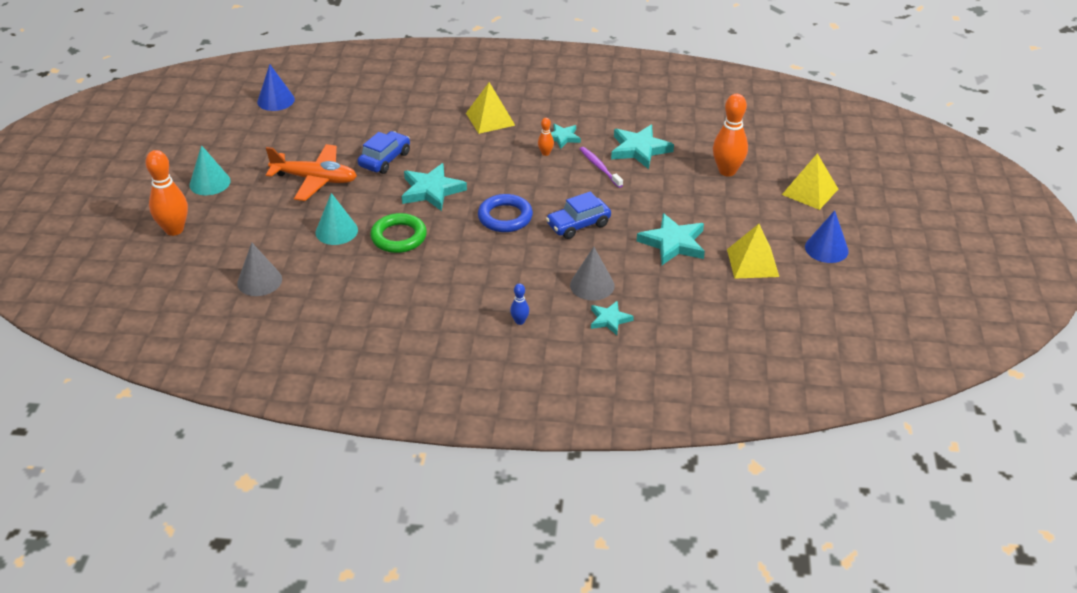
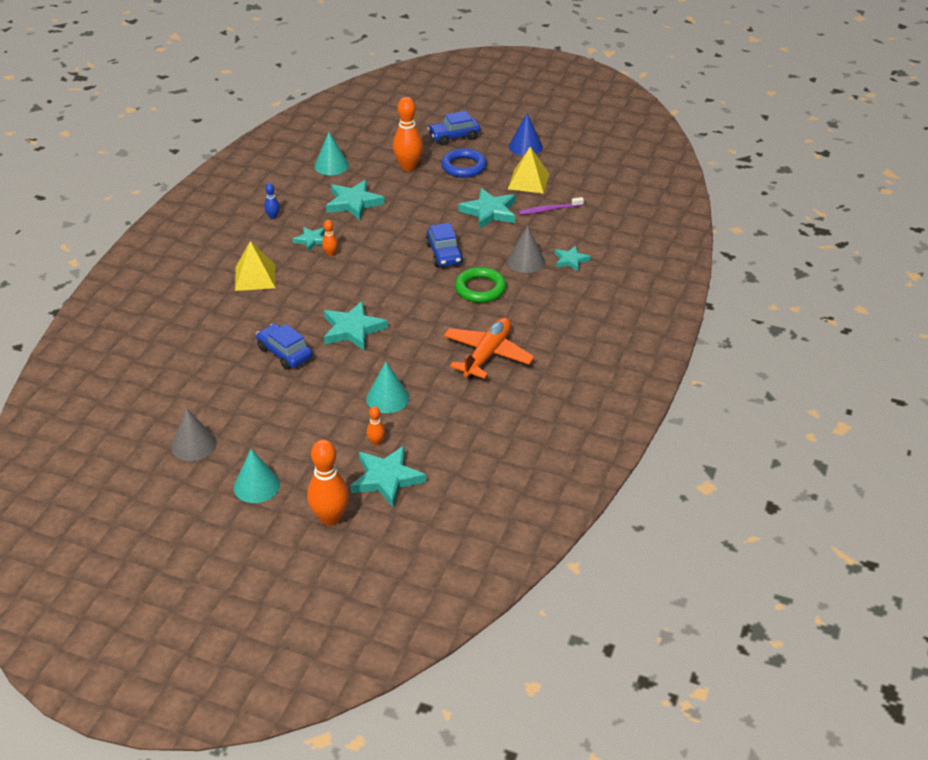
camera: 75 degrees left, 0 degrees up
(227, 251) = (386, 478): none -> turquoise star
(259, 281) = (444, 457): grey cone -> grey cone (193, 445)
(274, 236) = (376, 442): none -> orange bowling pin
(276, 100) = (122, 422): blue cone -> none
(315, 179) = (293, 405): orange plane -> orange plane (487, 355)
(399, 237) = (415, 359): green ring -> green ring (480, 289)
(505, 217) = (415, 292): blue ring -> blue ring (464, 167)
(519, 321) = (557, 306): blue bowling pin -> blue bowling pin (273, 216)
(599, 167) = (368, 228): purple toothbrush -> purple toothbrush (549, 210)
(698, 122) = (331, 165): none -> turquoise cone
(810, 191) = (454, 137): yellow pyramid -> blue car

